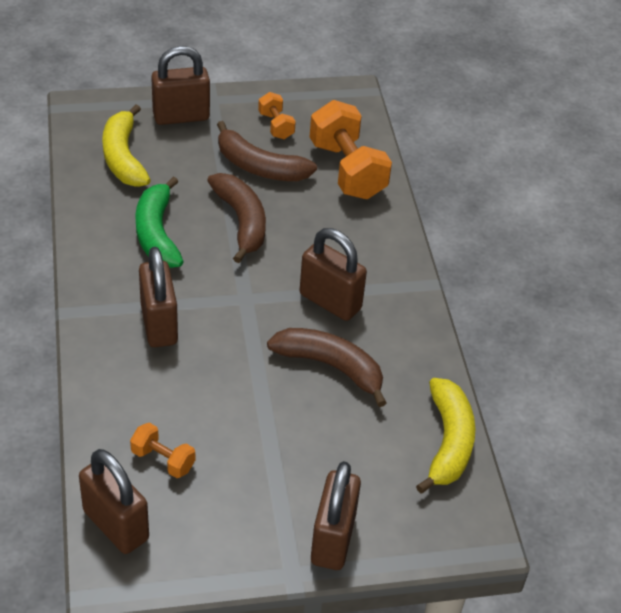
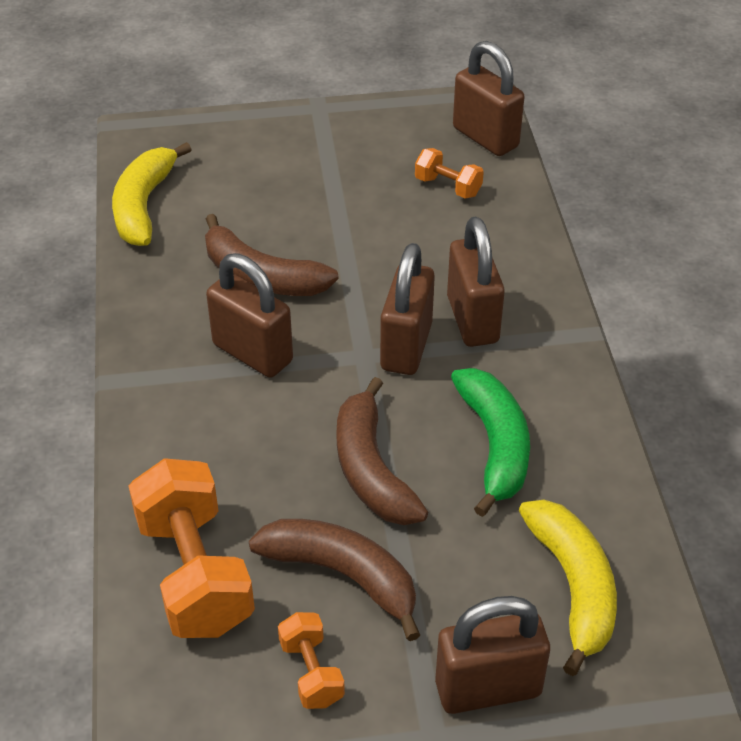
camera: 175 degrees left, 0 degrees up
(333, 539) = (279, 130): brown padlock -> brown padlock (406, 346)

